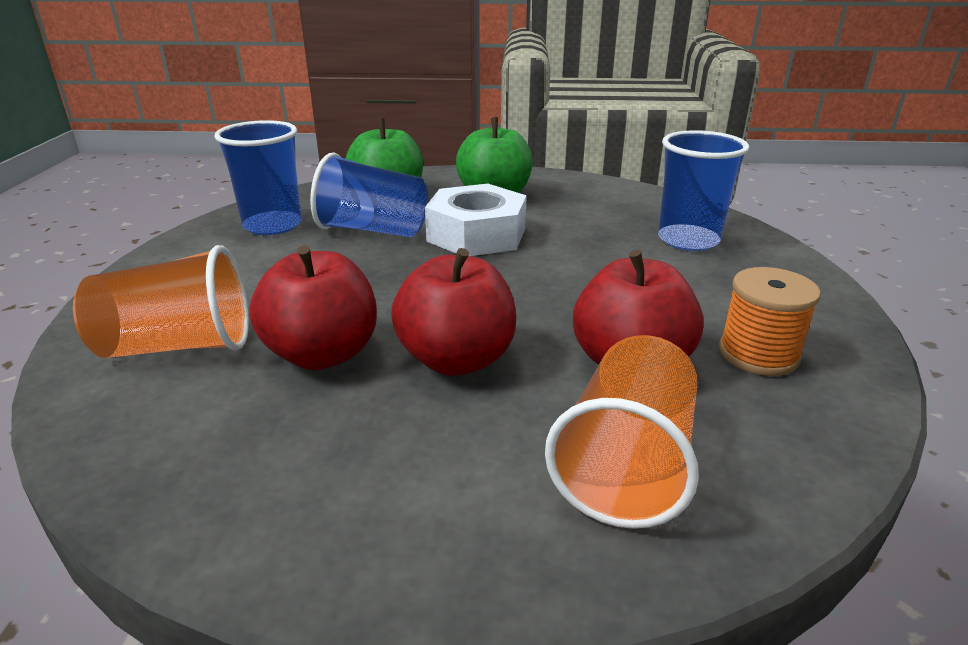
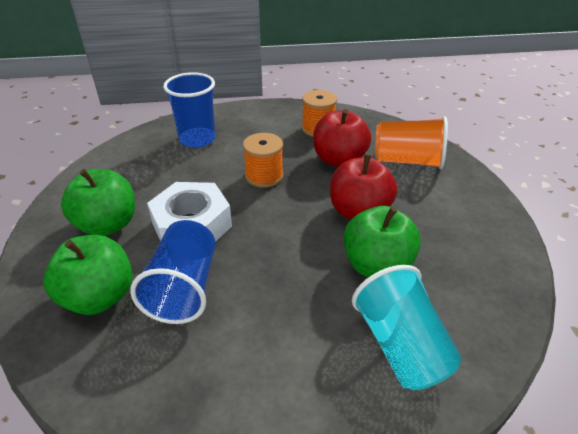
camera: 100 degrees left, 10 degrees up
(178, 346) = (401, 346): orange cup -> turquoise cup
(272, 225) = (171, 374): blue cup -> none
(322, 354) = (377, 266): red apple -> green apple
(578, 284) = (264, 176): none -> orange spool

